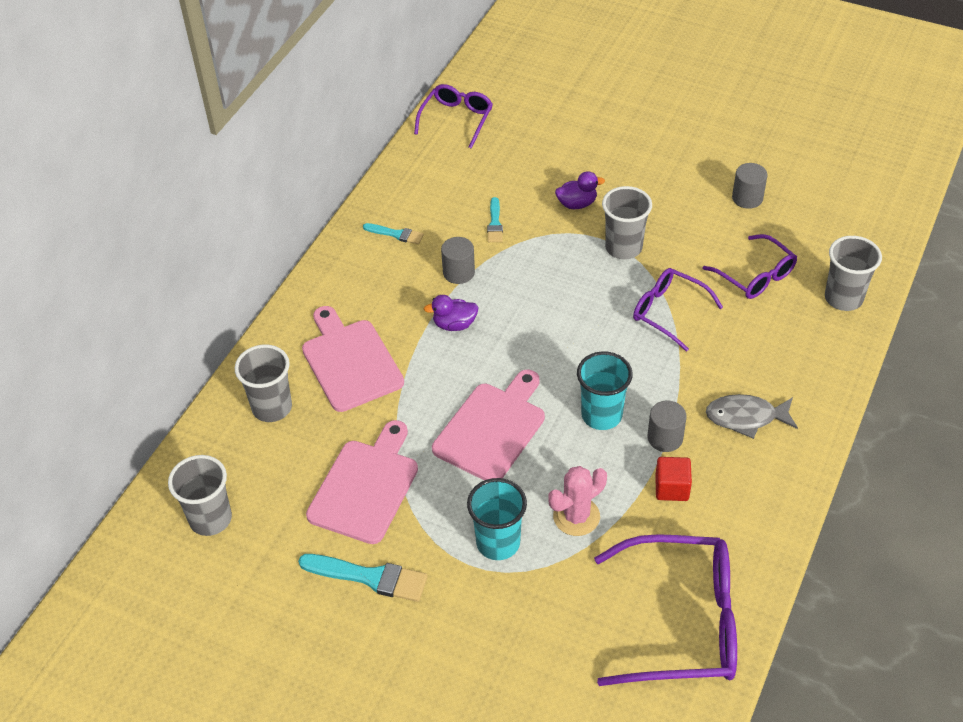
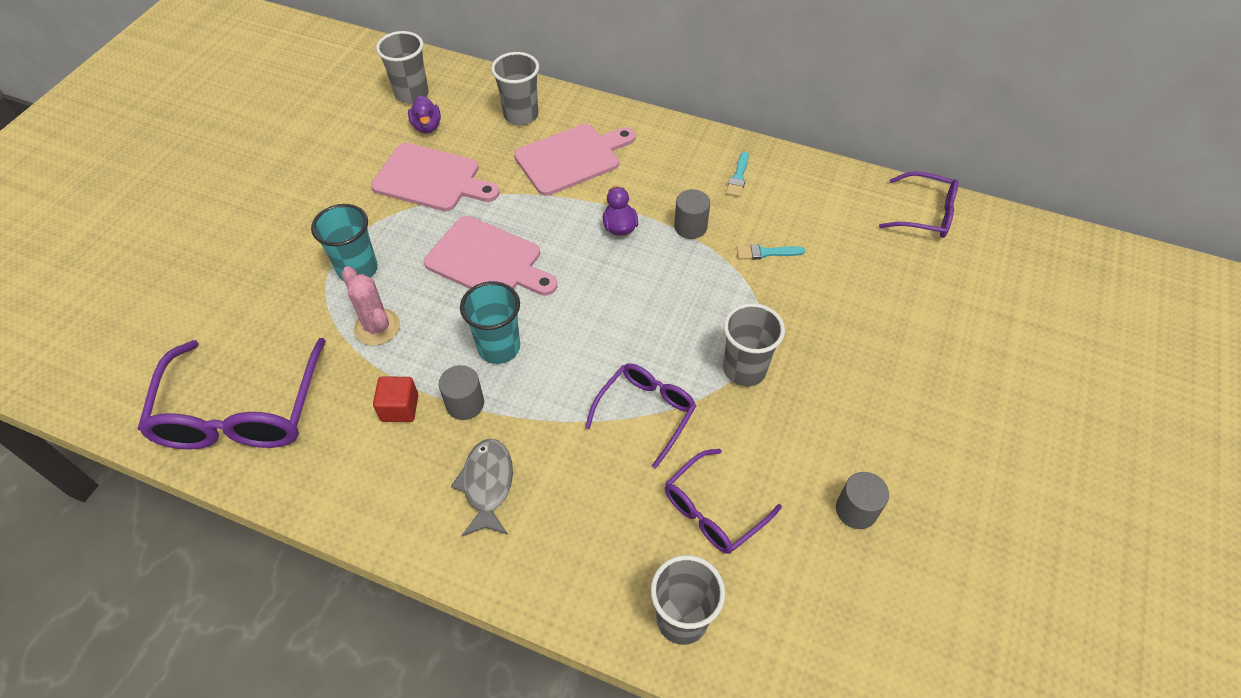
camera: 85 degrees right, 5 degrees up
(369, 577) = (339, 188): turquoise brush -> none
(577, 204) = (810, 324): purple duck -> purple duck (427, 126)

